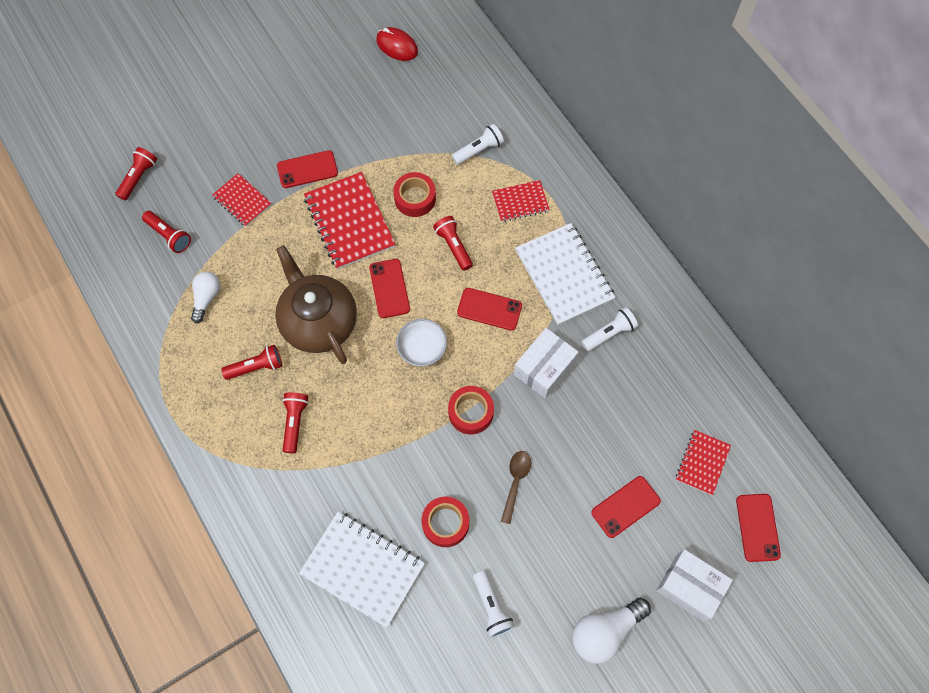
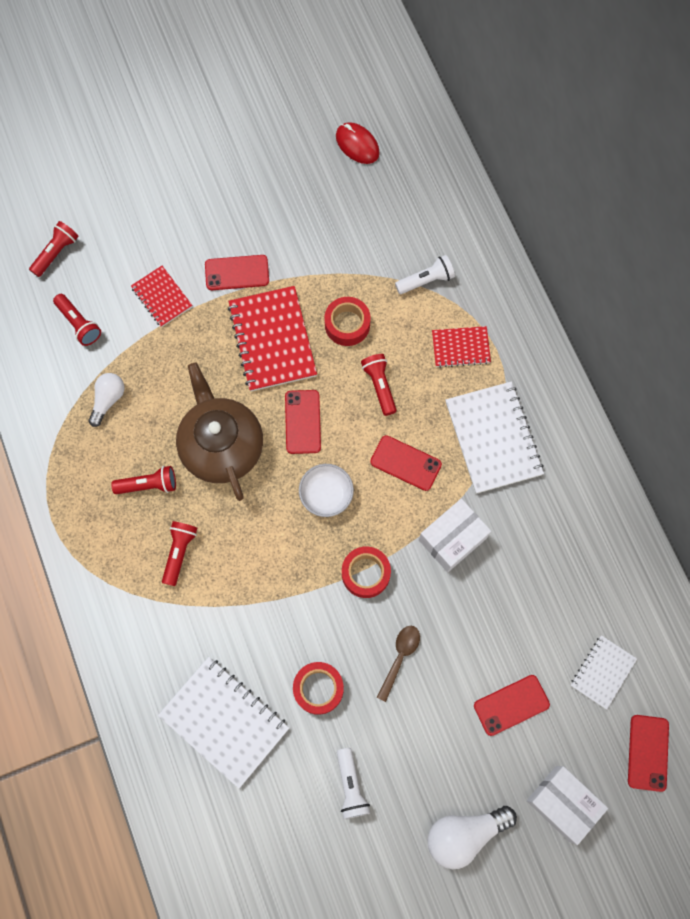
camera: 10 degrees right, 5 degrees up
(609, 333) = (529, 512): white flashlight -> none
(702, 463) = (602, 672): red notebook -> white notebook

